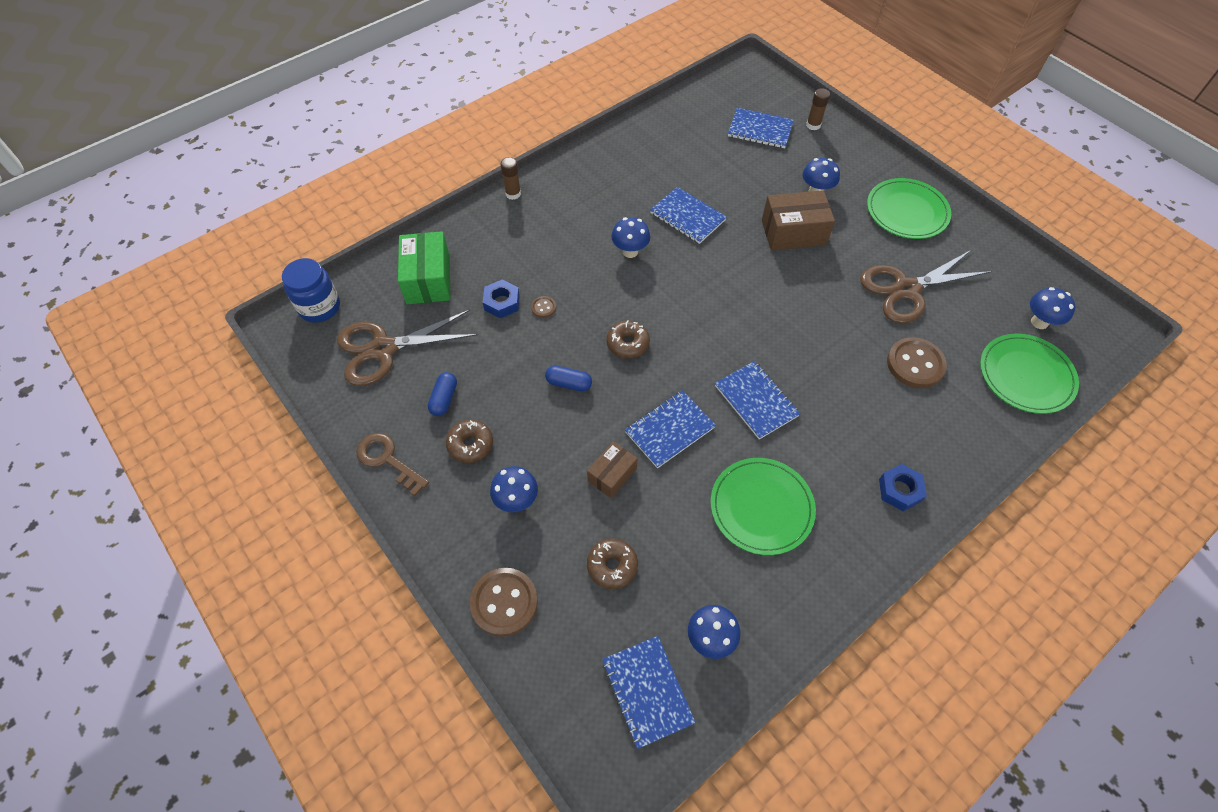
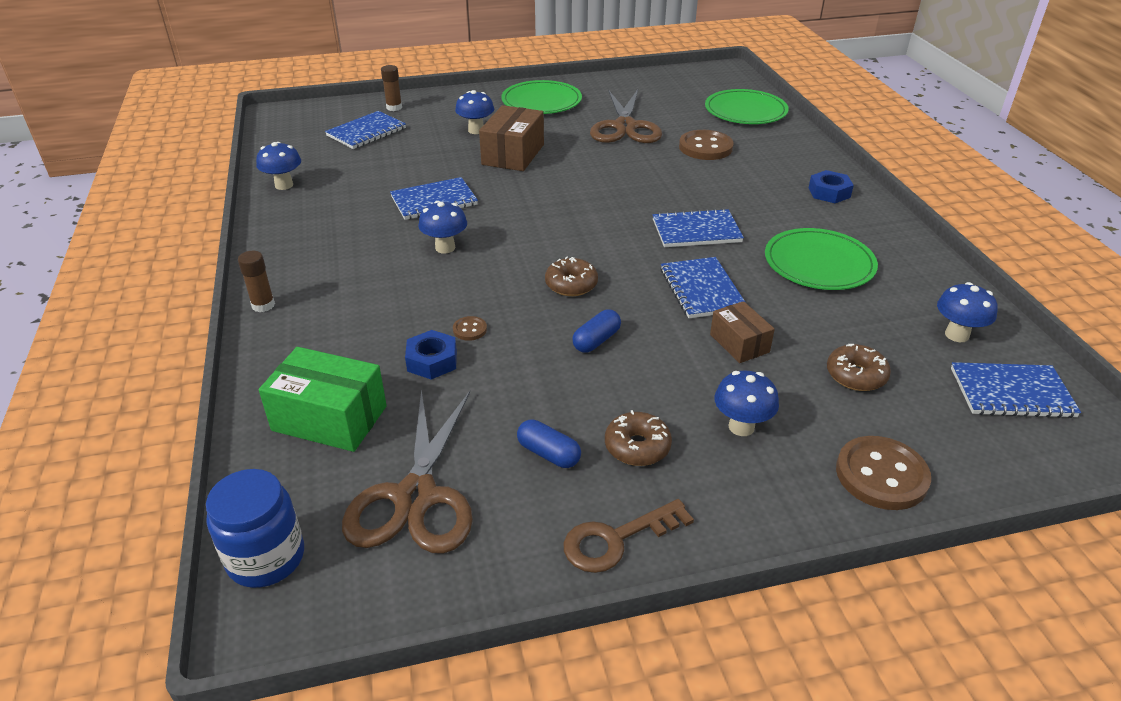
camera: 65 degrees left, 20 degrees down
(1039, 322) = (699, 91): blue mushroom -> blue mushroom (284, 185)

